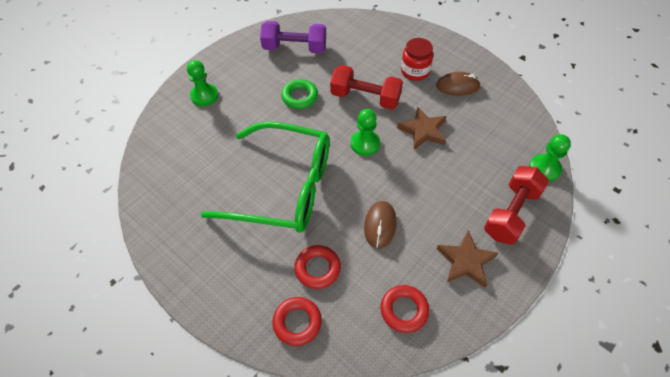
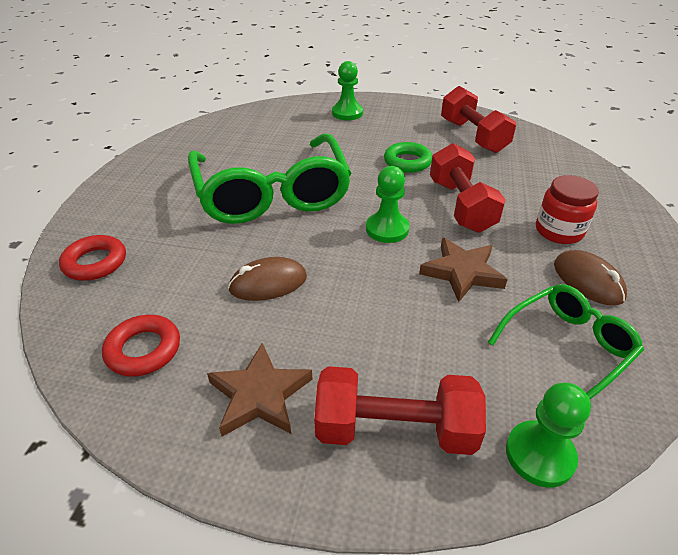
camera: 60 degrees right, 15 degrees down
(295, 48) = (473, 136): purple dumbbell -> red dumbbell
(317, 268) = (174, 253): red ring -> none
(494, 122) = (566, 347): none -> green glasses

